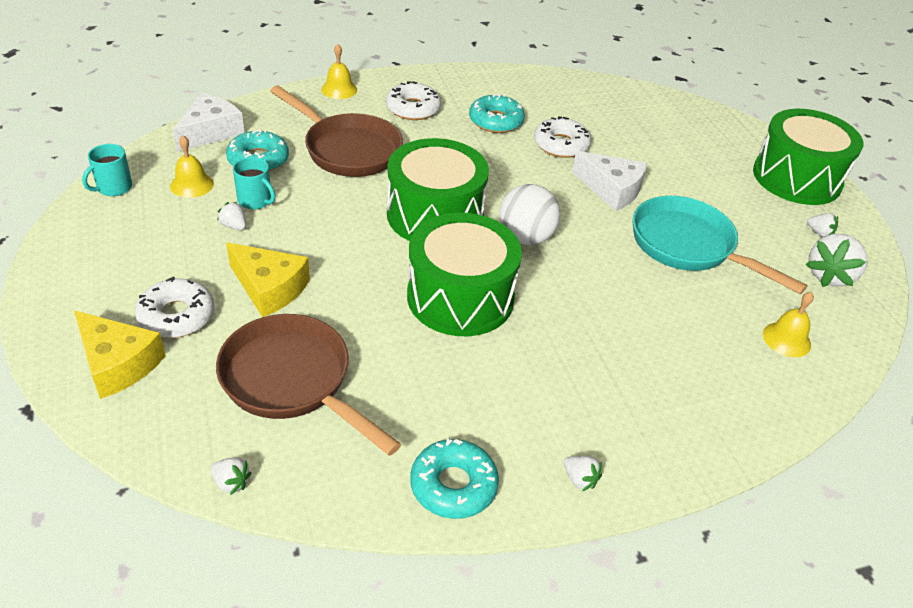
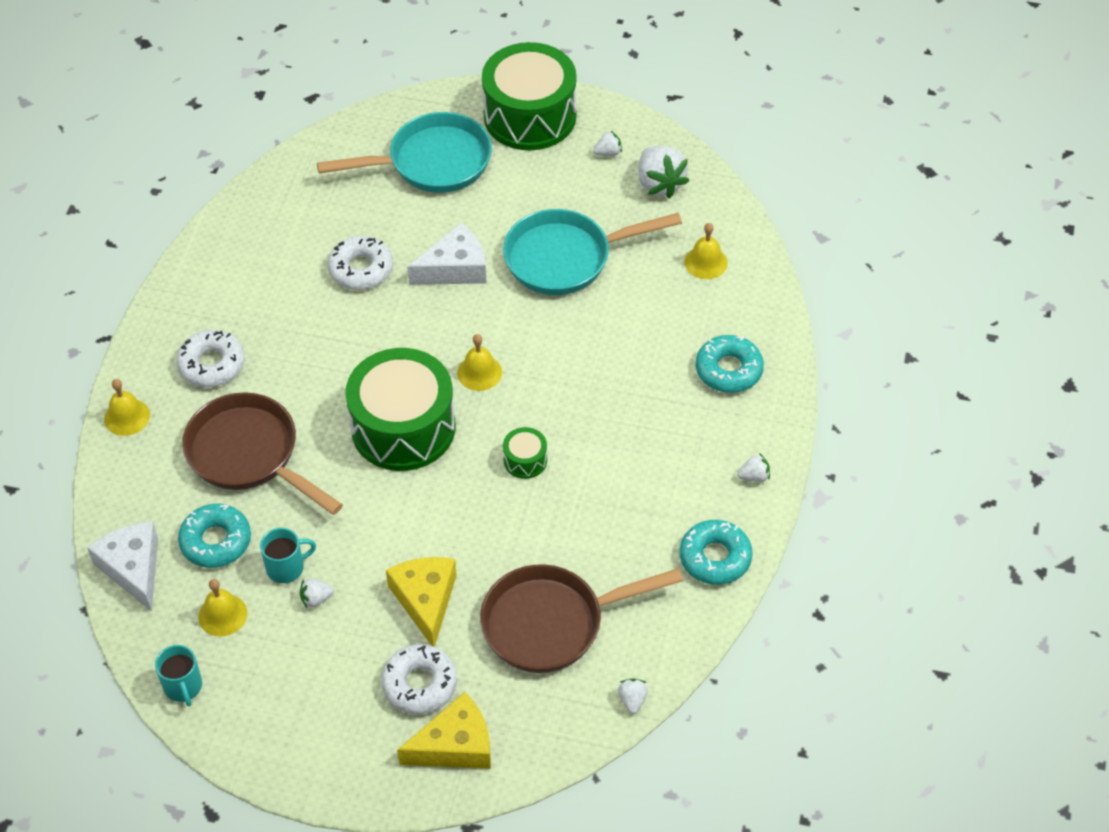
camera: 55 degrees left, 10 degrees up
(231, 483) = (632, 700): white strawberry -> white strawberry turned 60 degrees counterclockwise
(269, 288) = (425, 600): yellow cheese -> yellow cheese turned 75 degrees counterclockwise
(347, 149) = (249, 455): brown pan -> brown pan turned 120 degrees counterclockwise
(460, 297) = (525, 460): green drum -> green drum, size x0.41
(496, 121) = (284, 302): turquoise donut -> turquoise donut (728, 370)
(525, 238) = (479, 372): white ball -> yellow bell
(693, 145) = (432, 162): none -> turquoise pan

